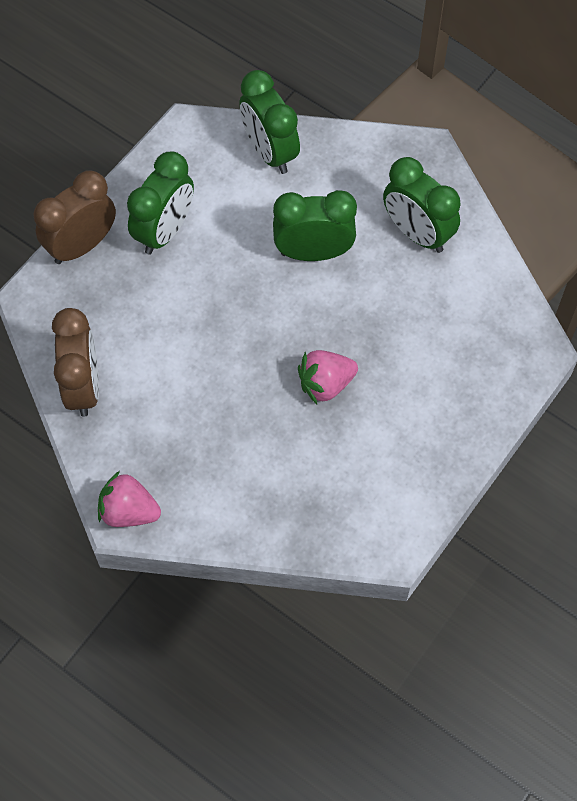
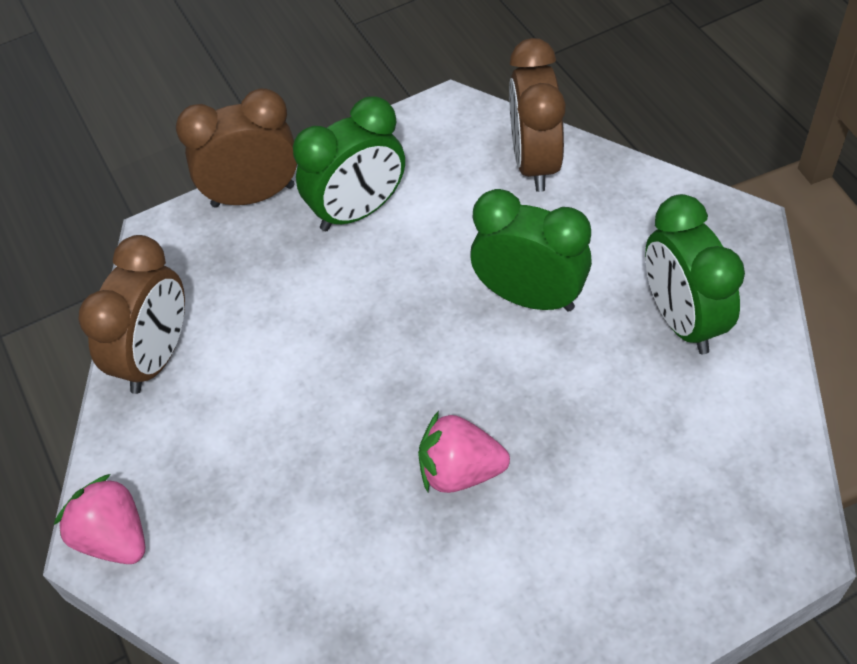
camera: 30 degrees right, 10 degrees down
(269, 151) = (535, 162): green clock -> brown clock

